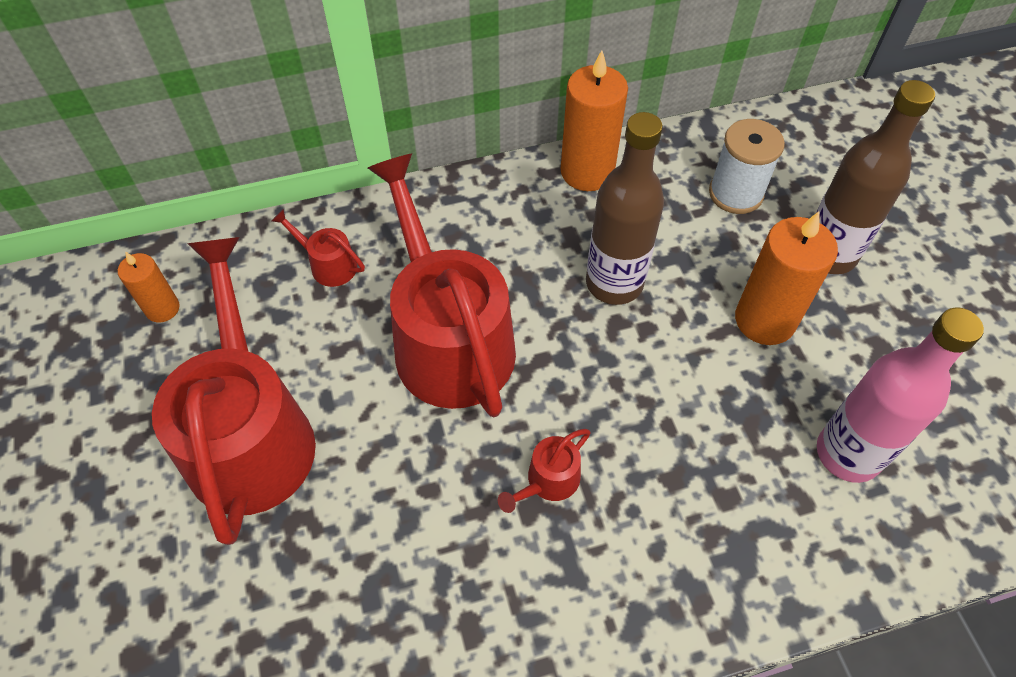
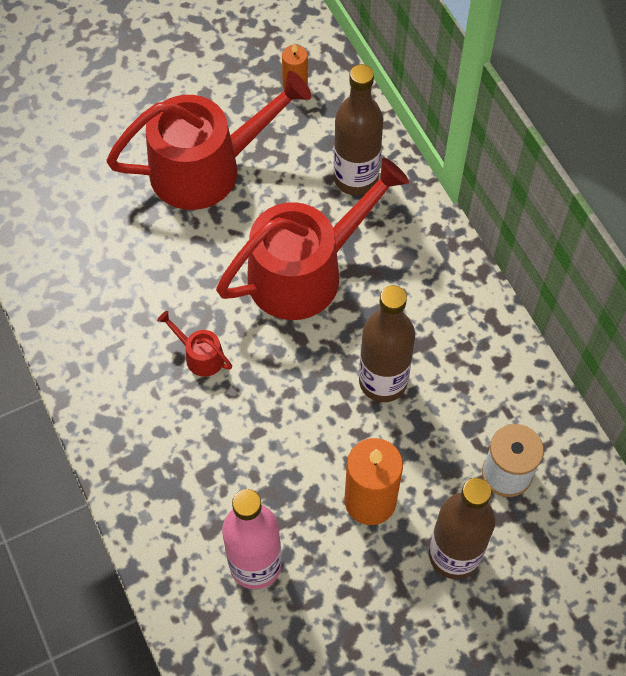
camera: 80 degrees right, 5 degrees up
(328, 265) = (356, 178): red watering can -> brown bottle
(587, 172) = (500, 347): orange candle -> none

